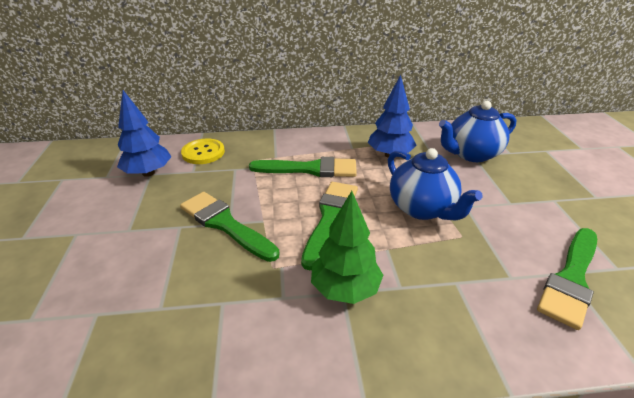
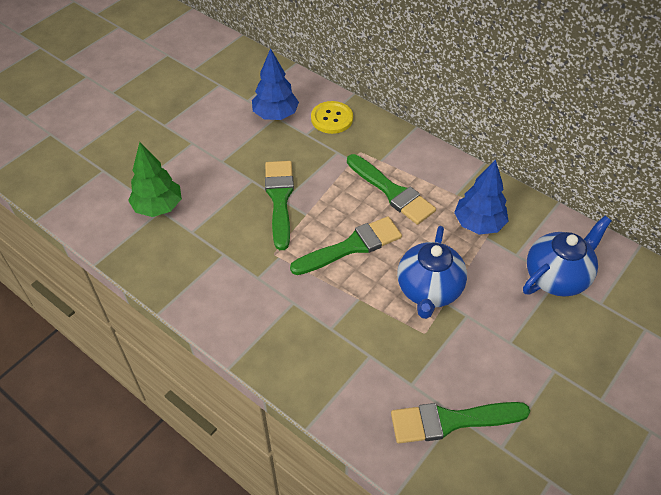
camera: 45 degrees right, 15 degrees up
(345, 289) = (297, 302): green tree -> green tree (158, 207)
(471, 154) = (557, 277): blue teapot -> blue teapot turned 120 degrees clockwise

